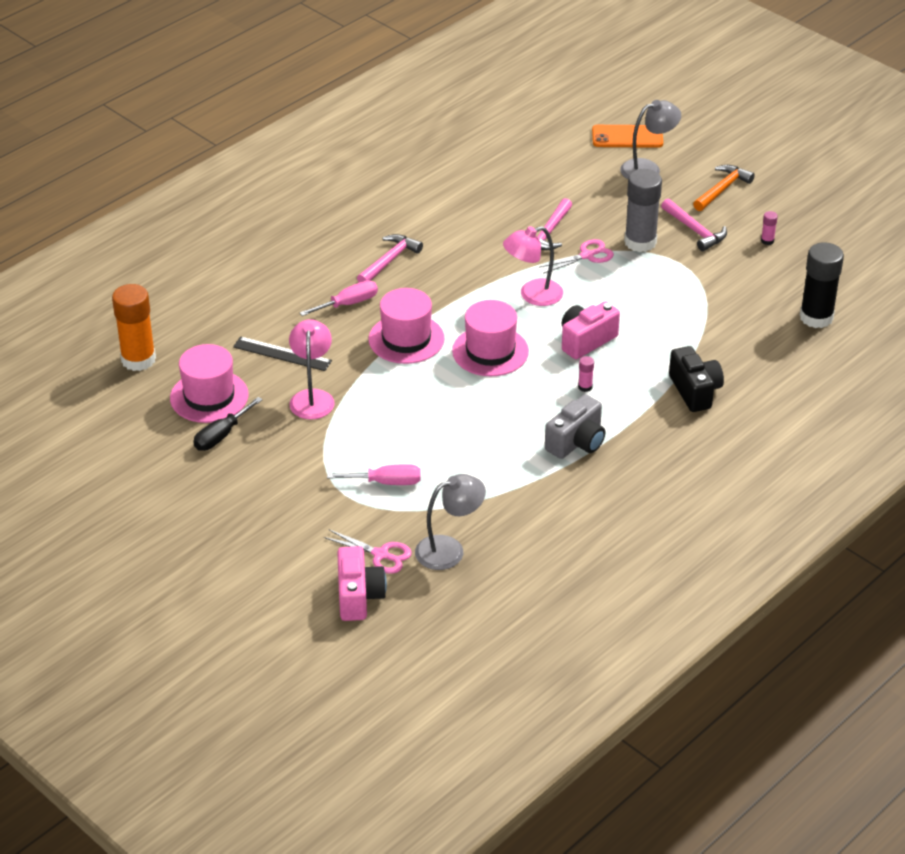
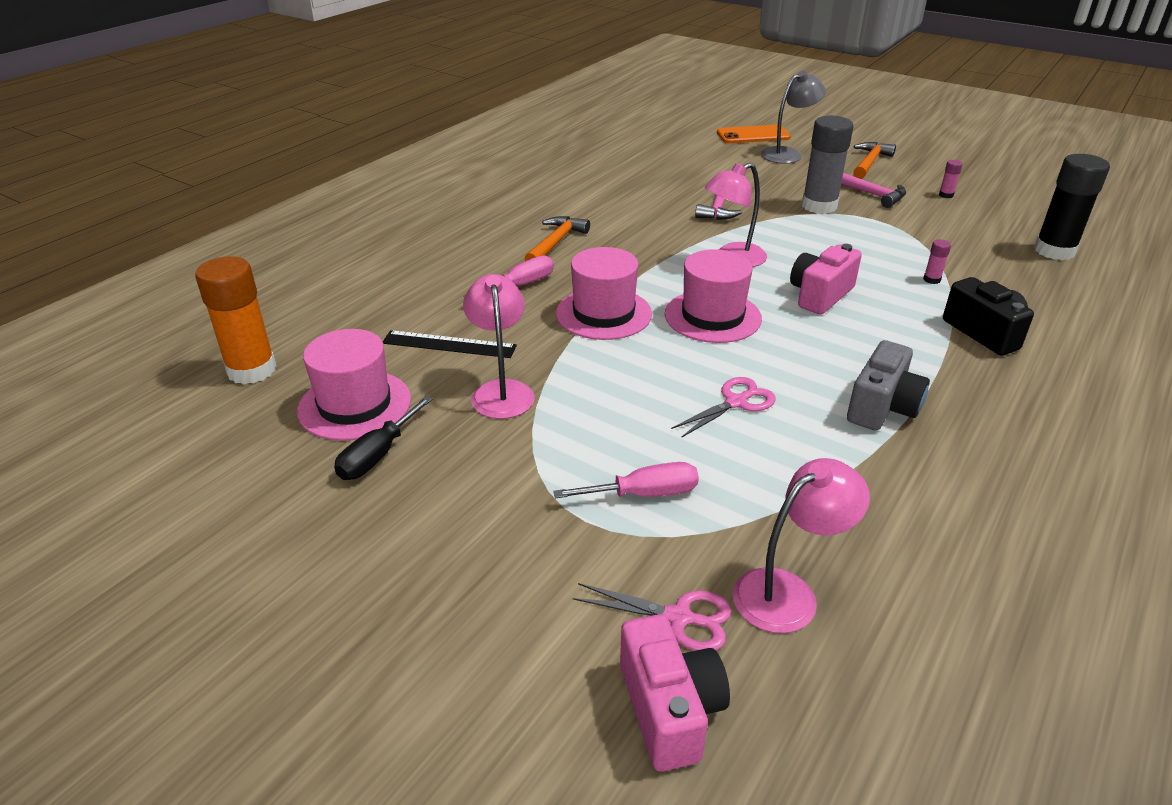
camera: 10 degrees left, 5 degrees down
(389, 260) = (556, 242): pink hammer -> orange hammer
(449, 550) = (788, 592): grey lamp -> pink lamp
(585, 387) = (850, 342): pink glue stick -> pink glue stick (931, 279)
(587, 255) = (771, 221): pink scissors -> pink scissors (736, 402)

